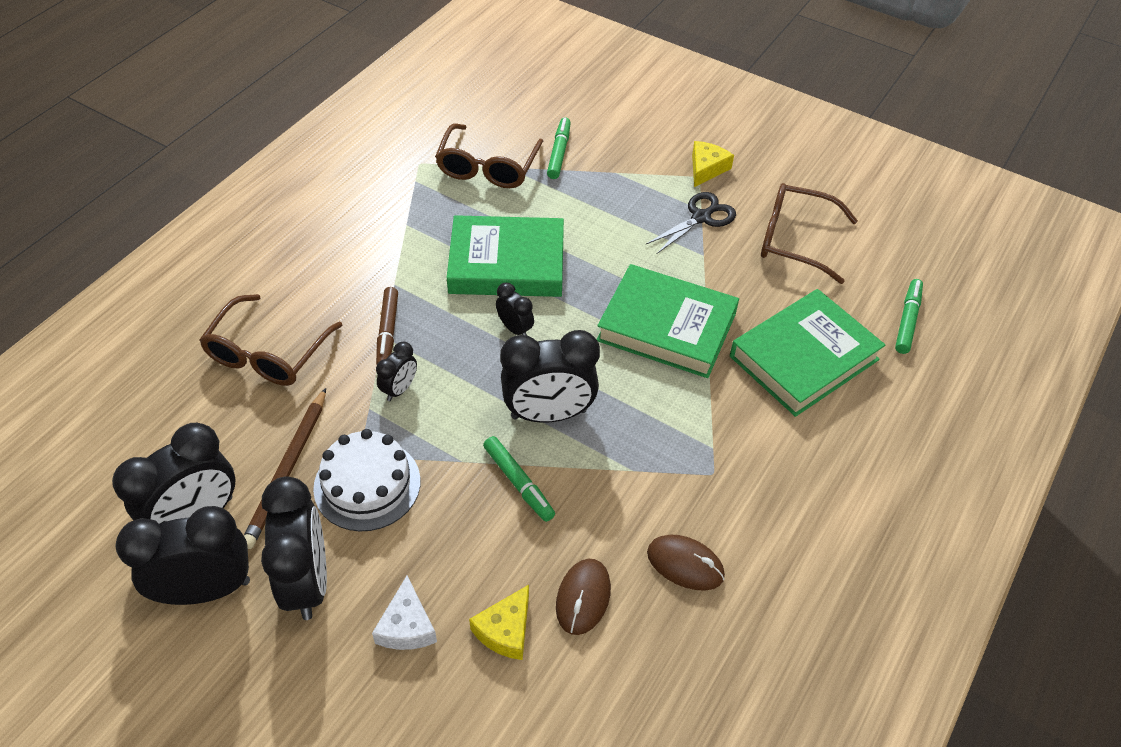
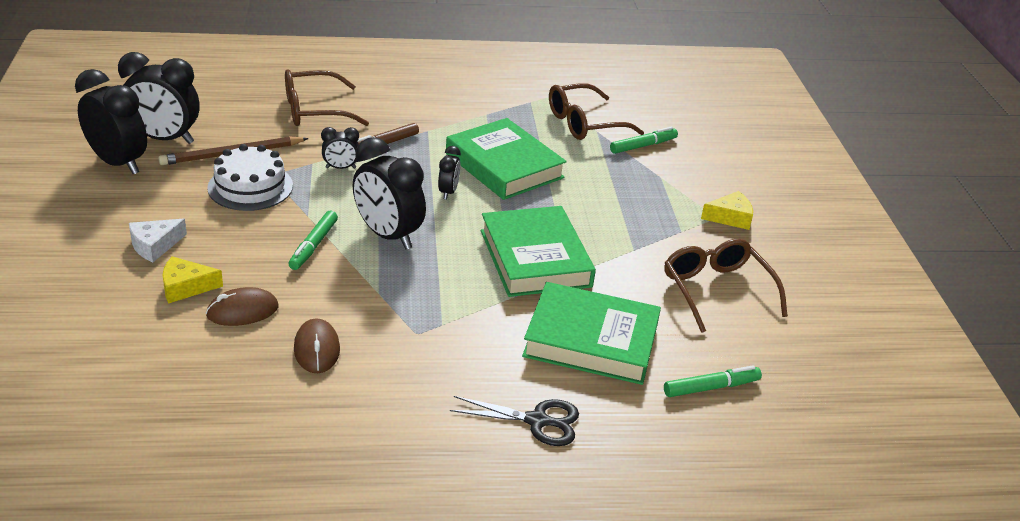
camera: 50 degrees right, 15 degrees down
(307, 582) = (155, 195): black clock -> none
(701, 217) = (672, 234): black scissors -> black scissors (537, 421)

